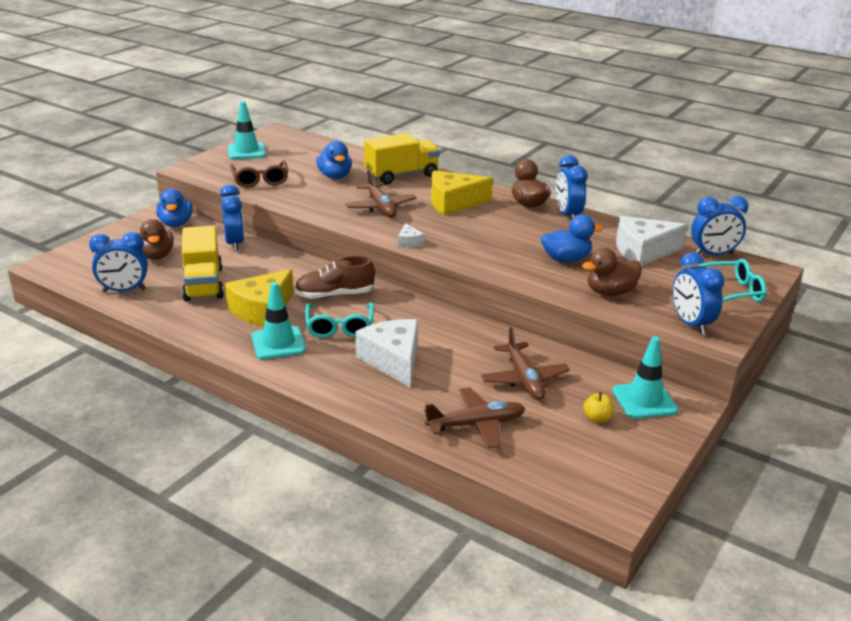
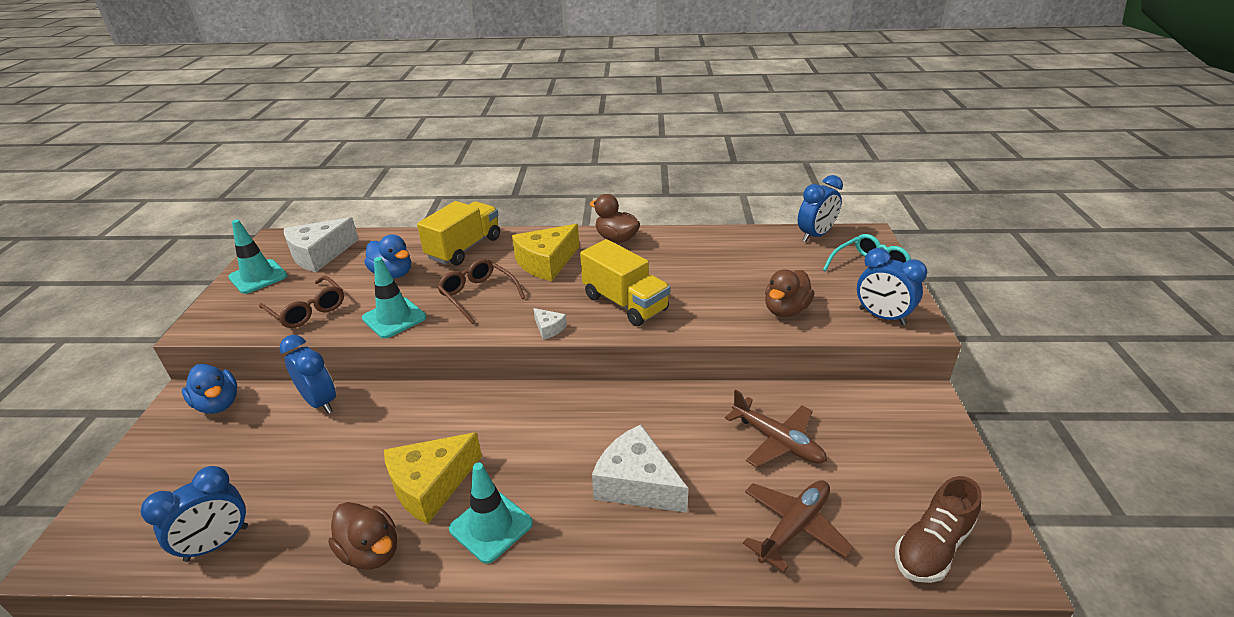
camera: 30 degrees left, 5 degrees up
(156, 255) = (225, 464): brown duck -> brown duck (371, 551)
(203, 284) = (324, 480): yellow truck -> yellow truck (625, 303)
(262, 310) = (430, 485): yellow cheese -> yellow cheese turned 45 degrees clockwise
(334, 295) = (497, 423): brown shoe -> brown shoe (932, 547)
(339, 327) = (540, 465): turquoise glasses -> none
(380, 207) = (478, 295): brown plane -> brown glasses
(566, 259) = (711, 288): blue duck -> none
(567, 215) = (662, 238): blue clock -> none
(597, 418) = (881, 455): yellow apple -> none
(643, 251) = (762, 253): white cheese -> white cheese (319, 255)
(644, 400) = (893, 412): turquoise traffic cone -> turquoise traffic cone (394, 318)

